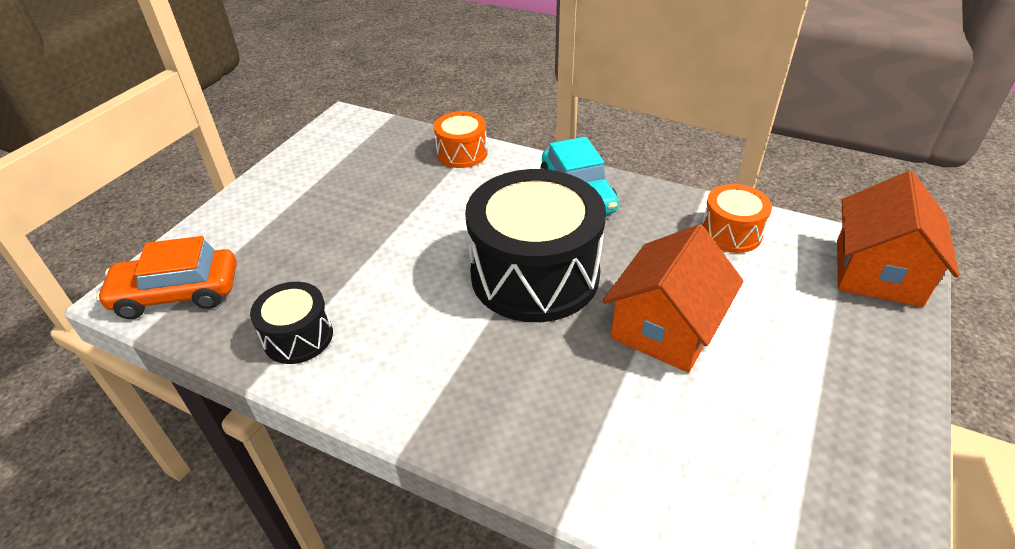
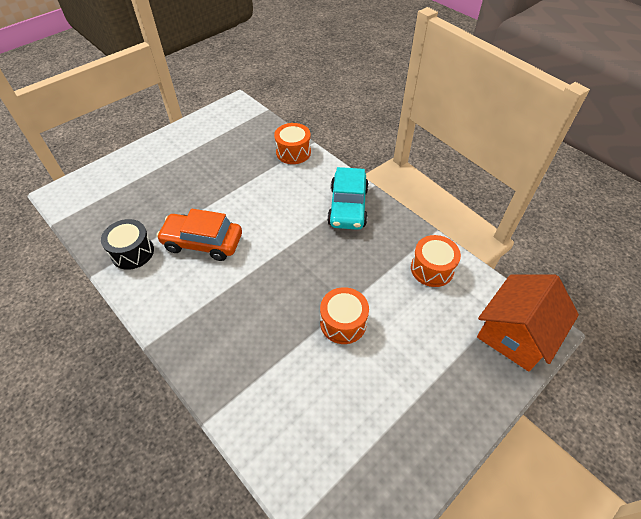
camera: 20 degrees right, 10 degrees up
(177, 294) = (85, 202): orange car -> orange car (203, 242)
(535, 274) = (286, 257): black drum -> none
(665, 328) = (343, 323): orange house -> orange drum

